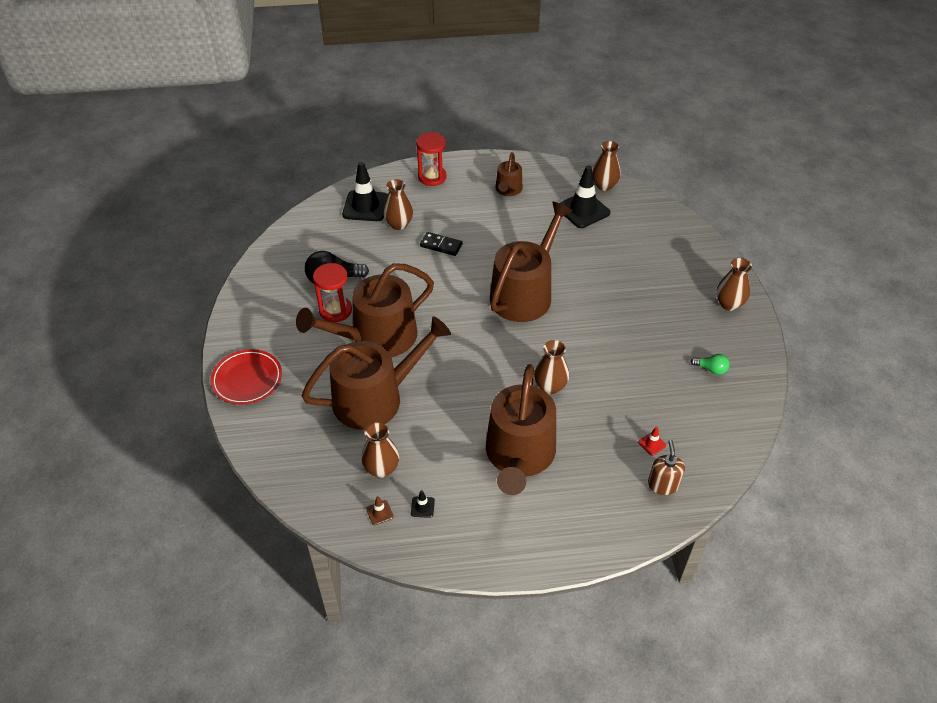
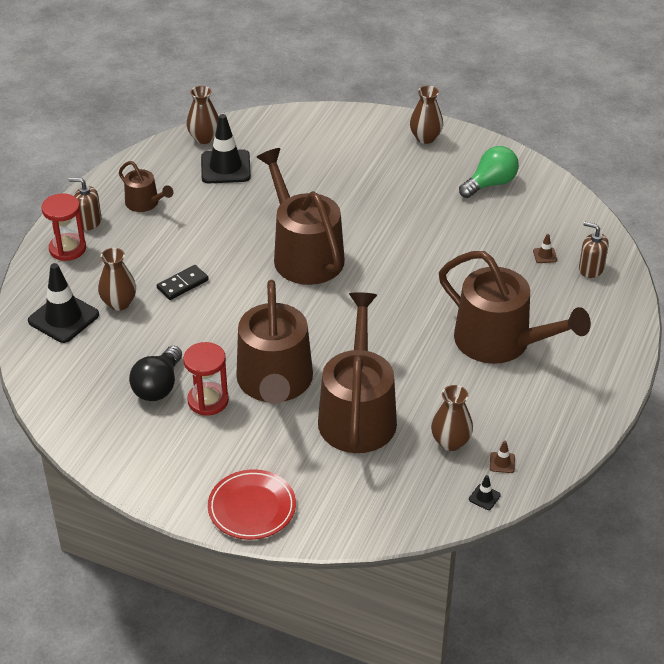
camera: 60 degrees left, 5 degrees down
(422, 507) = (515, 430): black traffic cone -> black traffic cone (484, 497)
(466, 174) = (89, 222): none -> brown soap dispenser
(550, 386) = (435, 288): brown vase -> none
(652, 444) = (545, 255): red traffic cone -> brown traffic cone
(711, 369) = (490, 184): green light bulb -> green light bulb, size x1.82

